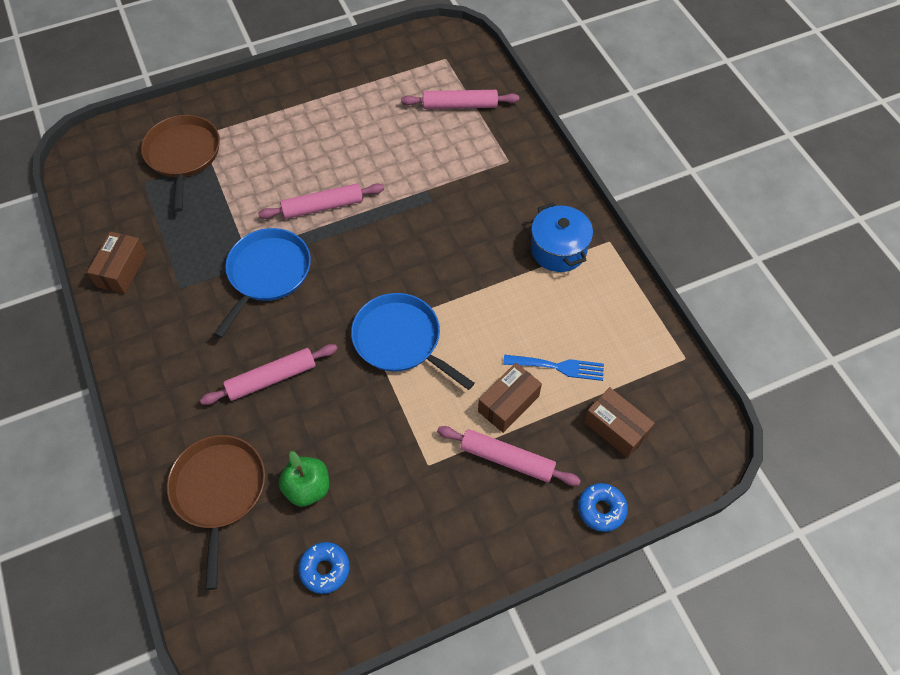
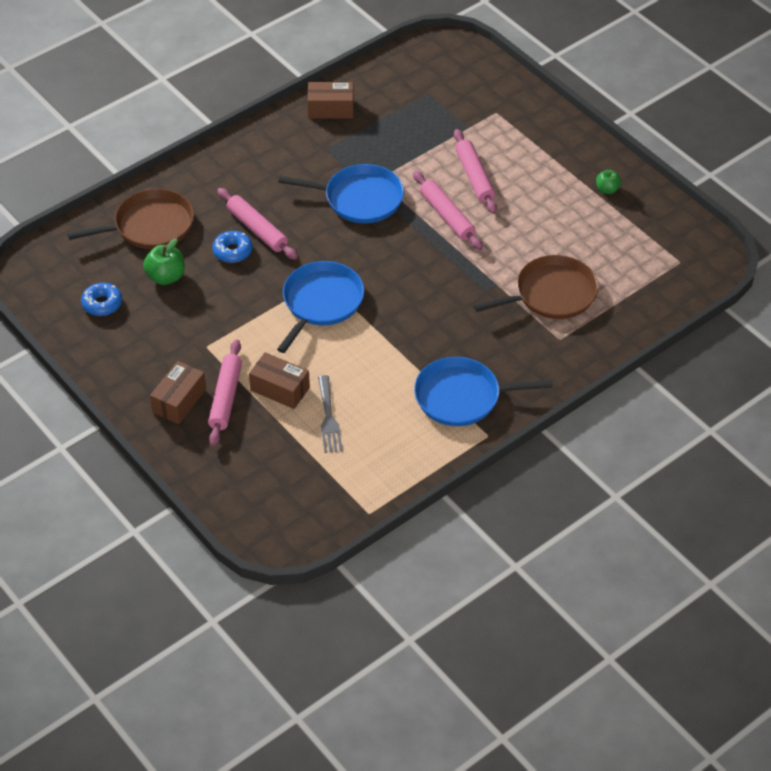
camera: 75 degrees right, 10 degrees down
(183, 155) = (467, 108): brown pan -> brown pan (551, 294)
(340, 82) = (607, 189): none -> green apple
(460, 105) = (618, 287): pink rolling pin -> pink rolling pin (474, 177)
(558, 250) = (462, 397): blue pot -> blue pan
(558, 367) = (329, 418): blue fork -> grey fork
(601, 509) = (196, 470): blue donut -> blue donut (232, 251)
(616, 428) = (277, 469): brown box -> brown box (179, 401)

